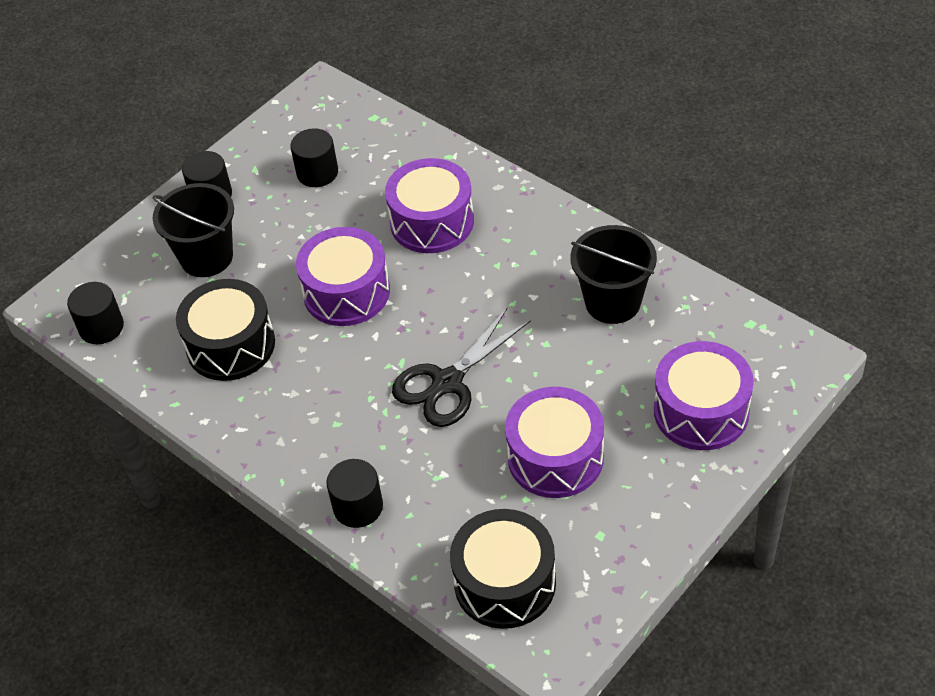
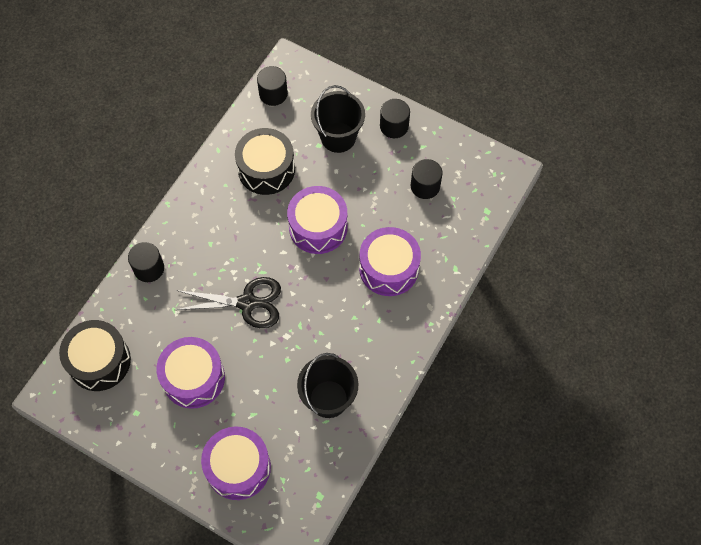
camera: 75 degrees right, 15 degrees up
(447, 383) = (247, 303): black scissors -> black scissors turned 150 degrees clockwise

